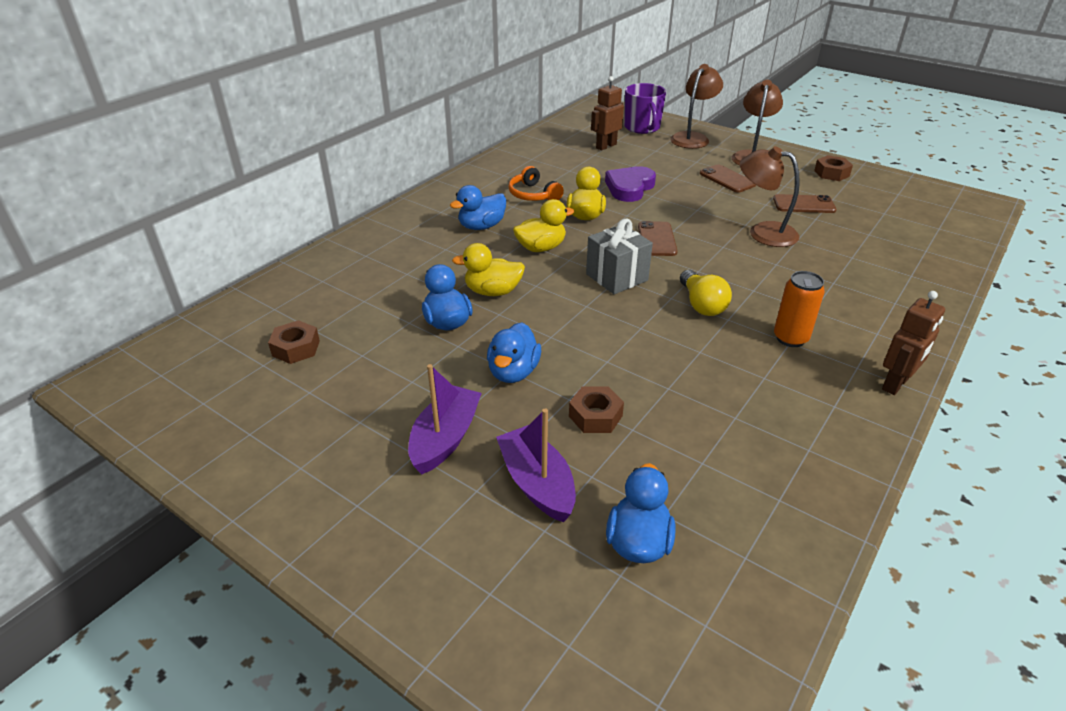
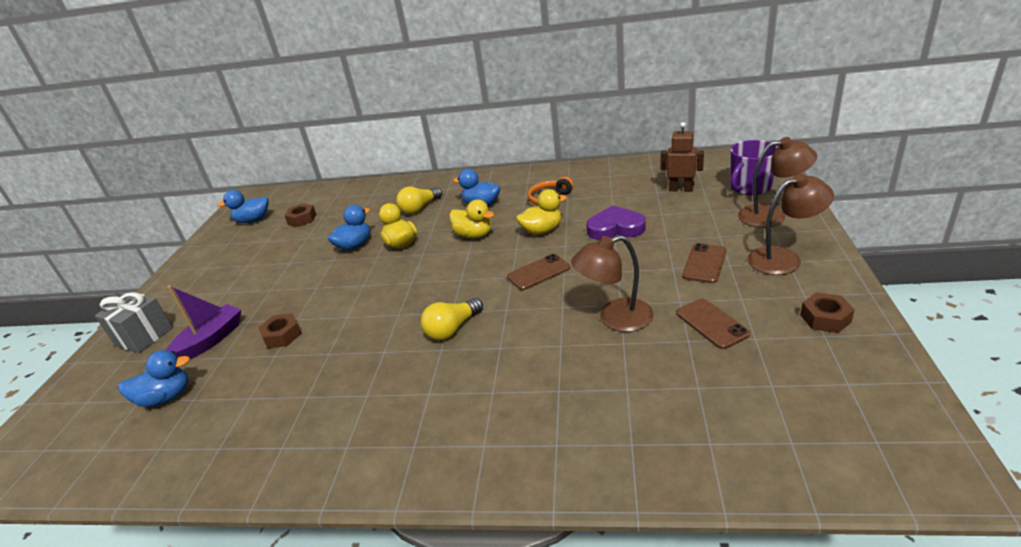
camera: 65 degrees right, 5 degrees down
(425, 260) = (419, 208): none -> yellow light bulb
(445, 438) = (241, 295): purple boat -> none
(513, 372) = (314, 288): blue duck -> blue duck (253, 220)
(616, 277) = (460, 278): grey gift -> grey gift (144, 336)
(763, 232) = (615, 318): brown lamp -> brown lamp turned 105 degrees counterclockwise
(790, 338) = (434, 392): orange can -> none
(895, 384) = (400, 479): brown robot -> none

